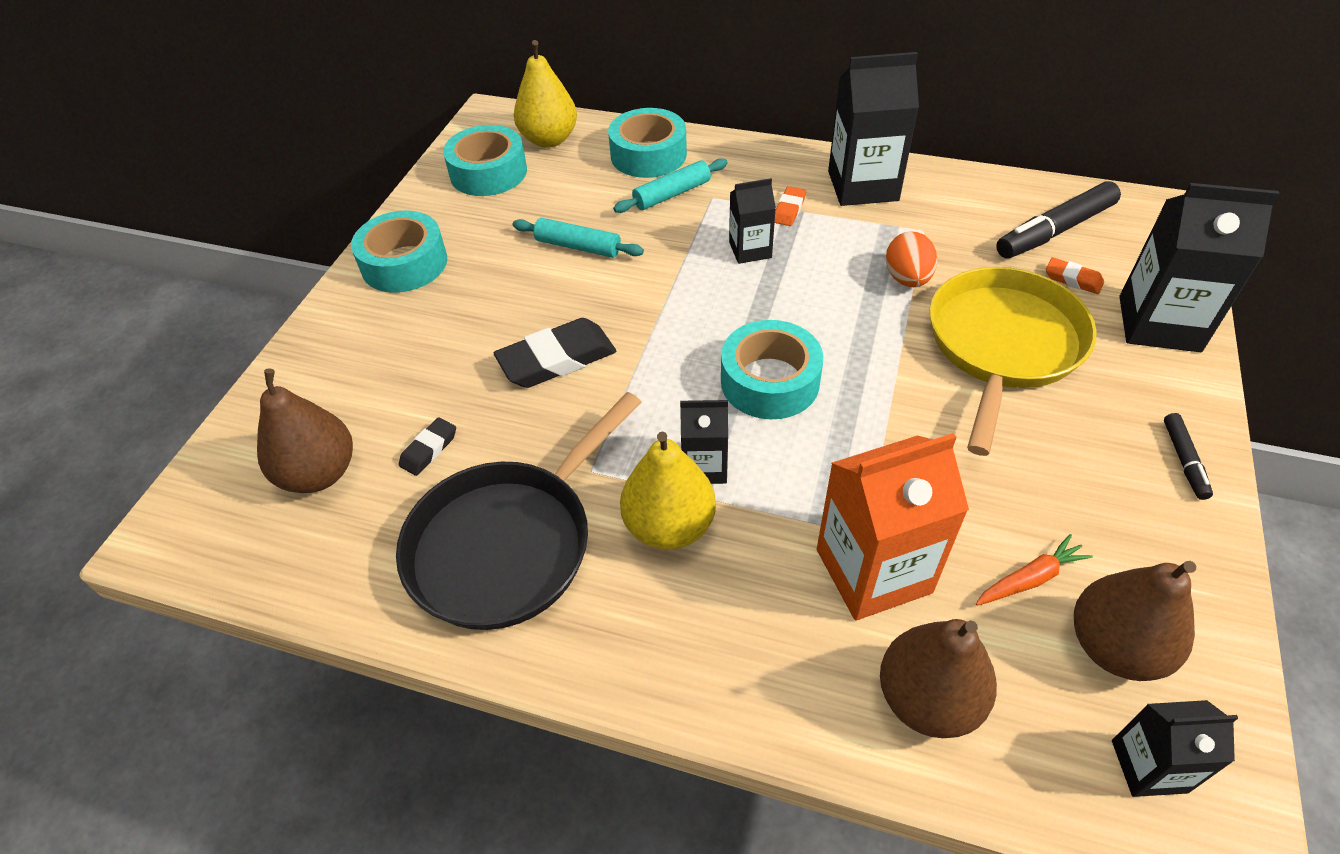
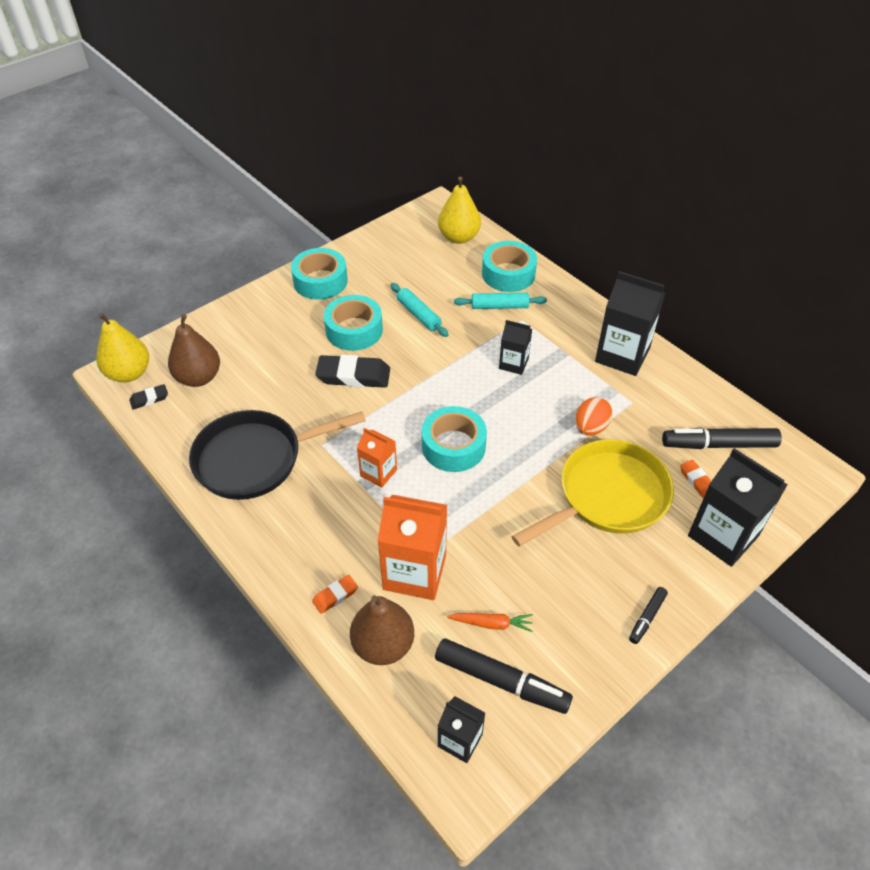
camera: 30 degrees right, 0 degrees up
(429, 449) = (255, 392): black eraser -> black eraser (149, 399)
(488, 172) = (407, 244): turquoise tape -> turquoise tape (354, 330)
(669, 526) = (335, 493): yellow pear -> yellow pear (129, 373)
(704, 466) = (378, 473): black carton -> orange carton
(789, 209) = (560, 349): orange eraser -> orange eraser (335, 596)
(1114, 647) = (501, 681): brown pear -> black marker

